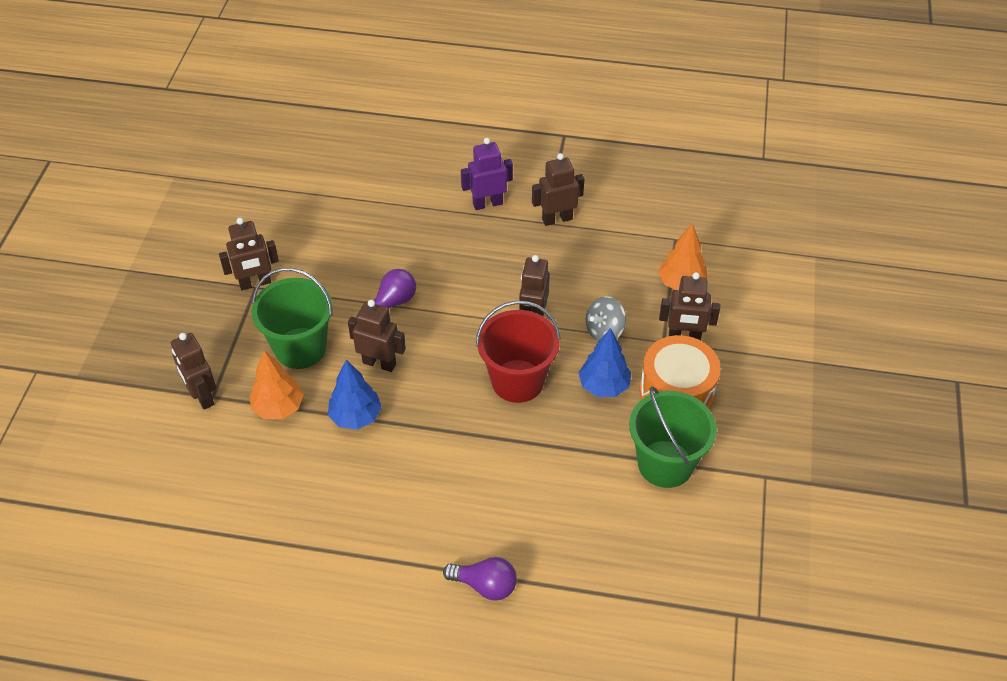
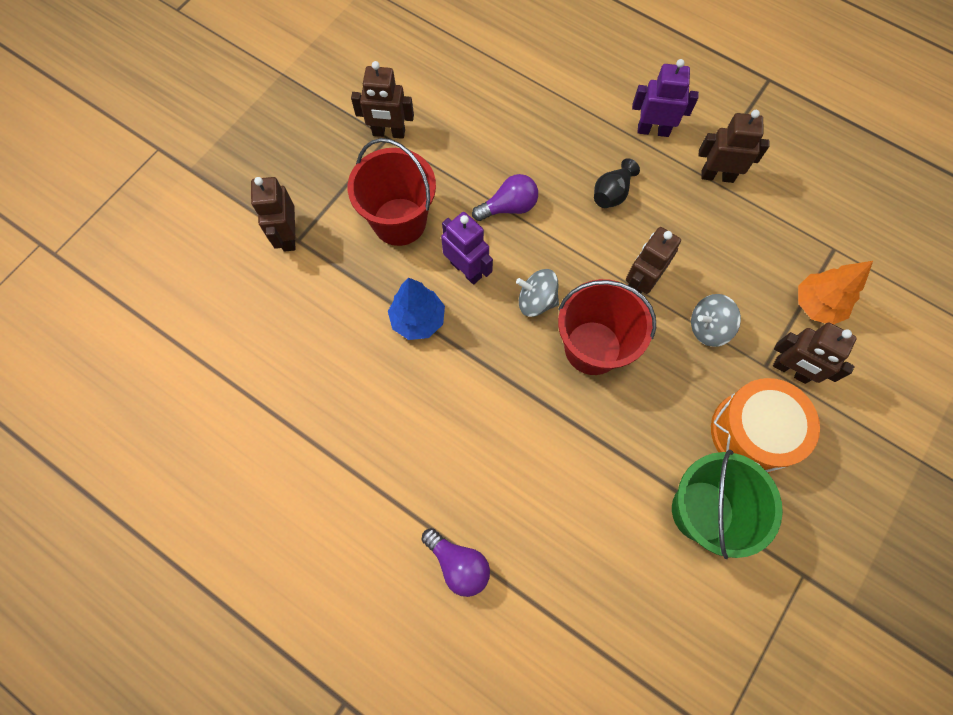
camera: 25 degrees right, 20 degrees up
(278, 408) = (351, 279): orange tree -> none
(300, 348) = (399, 221): green bucket -> red bucket
(379, 363) = (466, 270): brown robot -> purple robot
(452, 364) = (536, 301): none -> grey spinning top
(476, 262) = (612, 193): none -> black vase
(604, 386) = (678, 392): blue tree -> none

